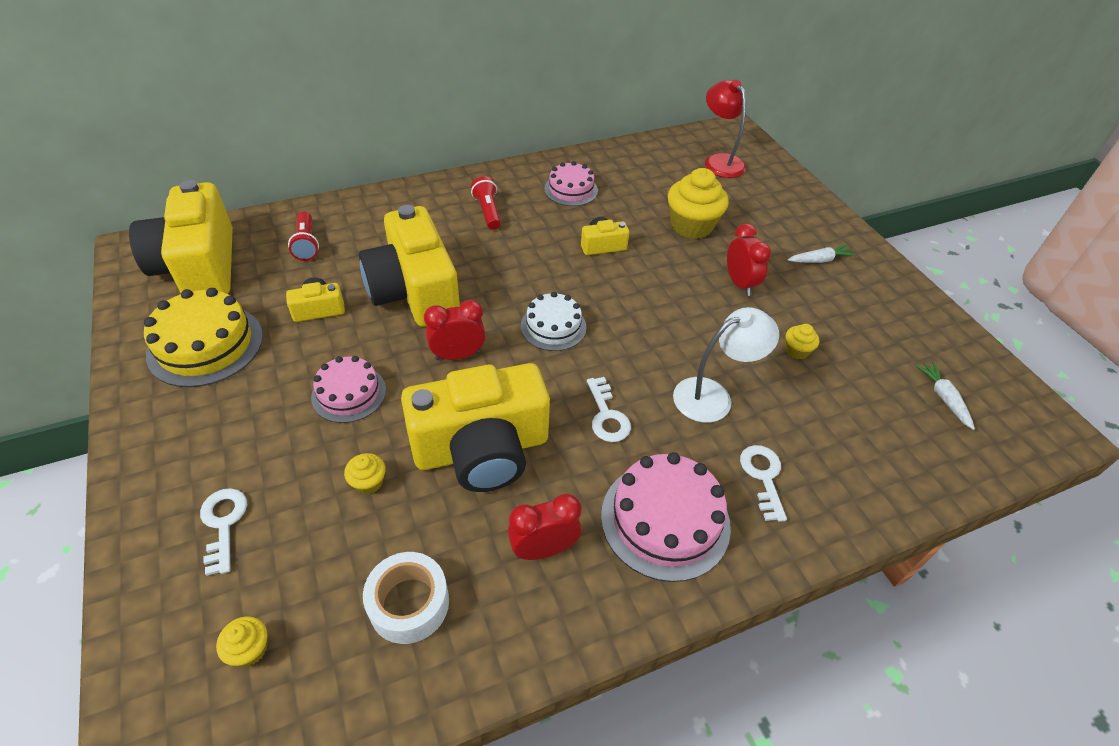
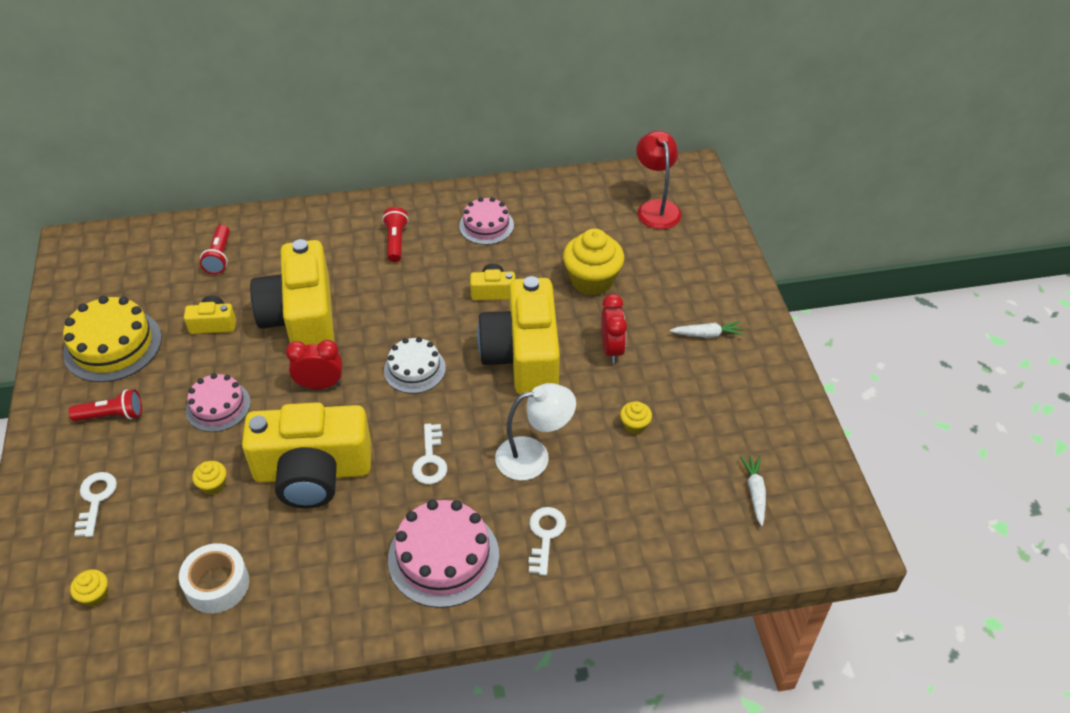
camera: 15 degrees right, 0 degrees up
(199, 266) = (123, 268): yellow camera -> yellow camera (523, 356)
(222, 421) = (112, 415): none -> red flashlight
(543, 549) = (334, 562): red clock -> none

